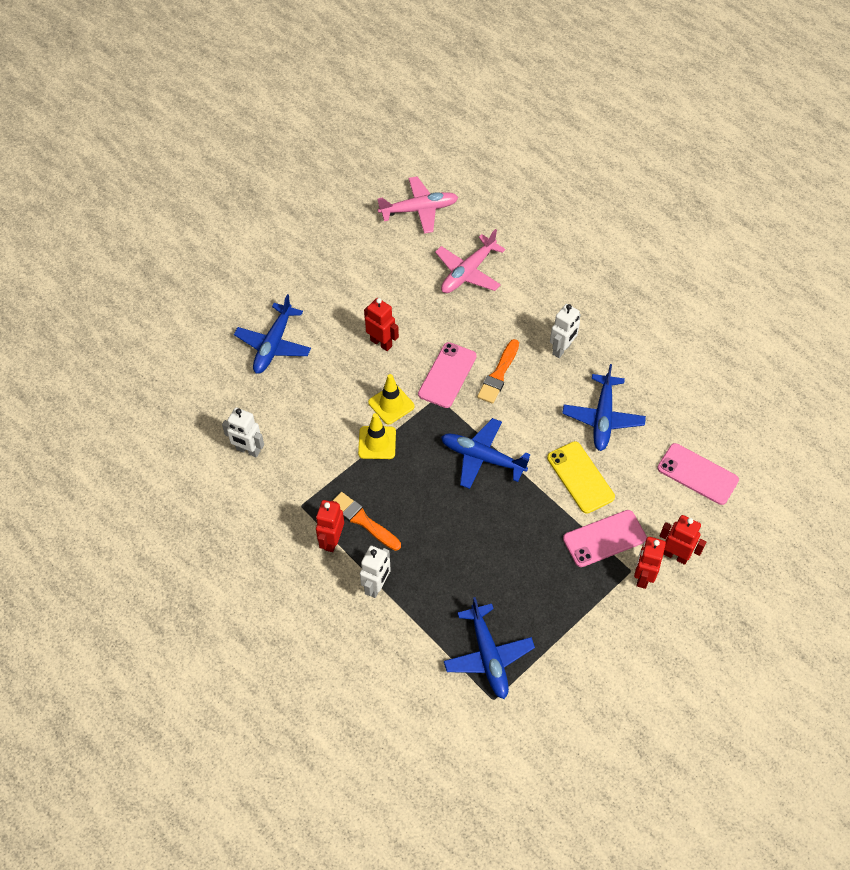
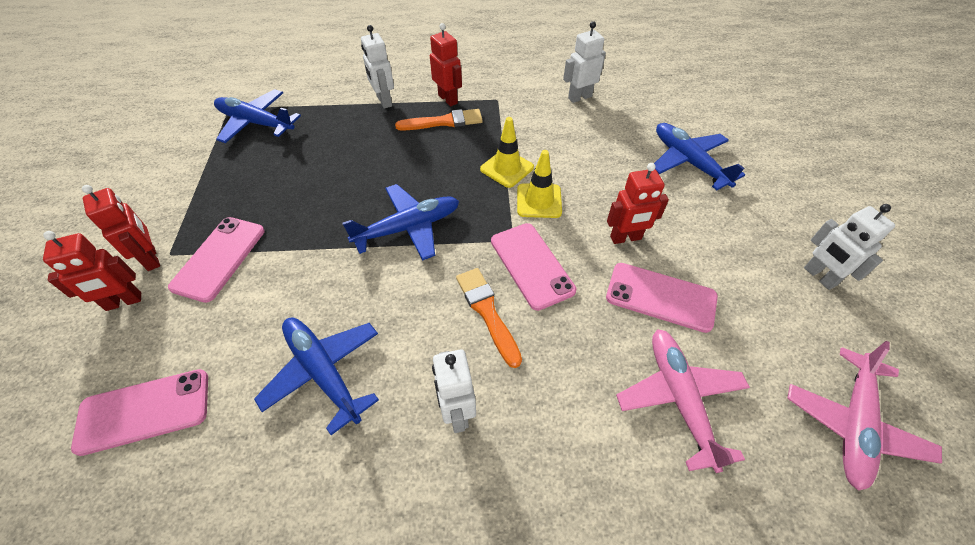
camera: 130 degrees right, 5 degrees down
(329, 247) = (819, 276): none -> white robot
(412, 306) = (660, 297): none -> pink phone
(580, 477) = (293, 289): yellow phone -> none

